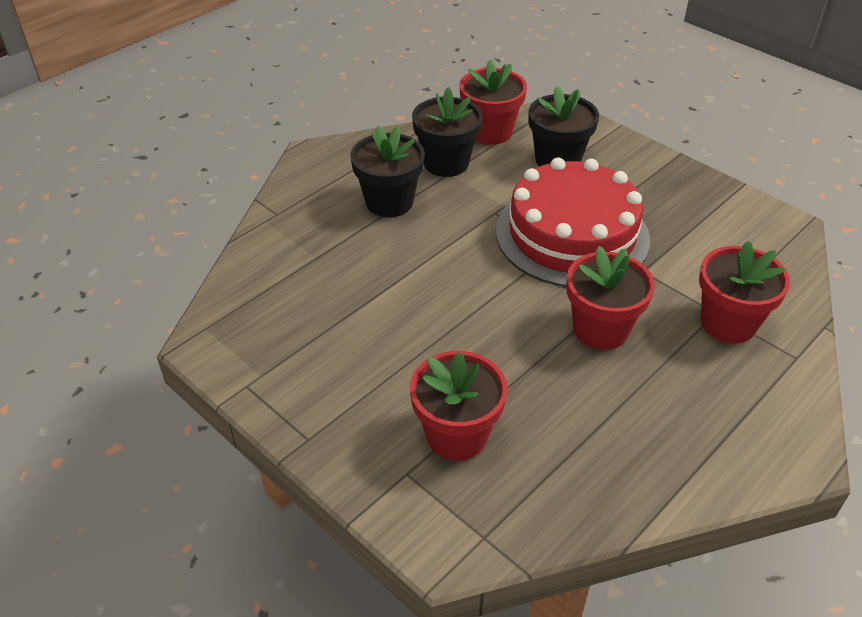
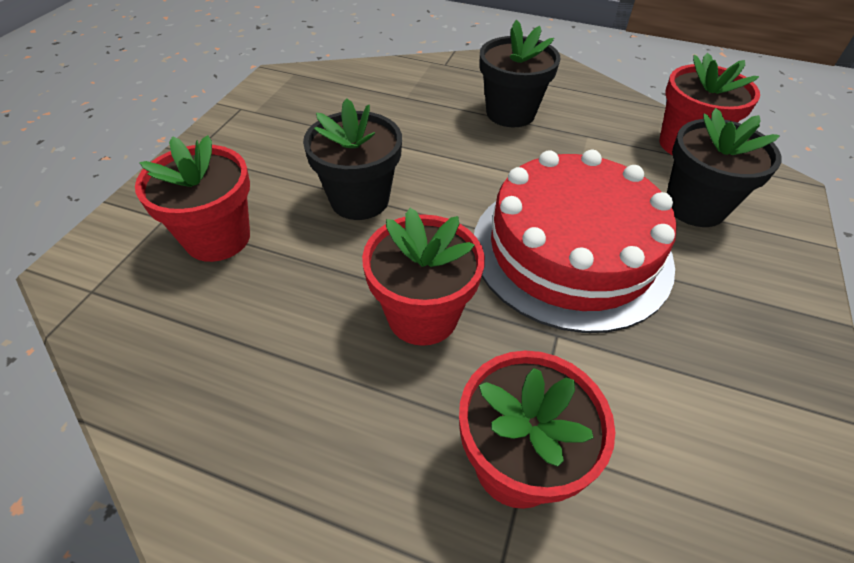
camera: 65 degrees right, 5 degrees up
(446, 163) = (602, 130): black flower pot -> black flower pot (359, 199)

